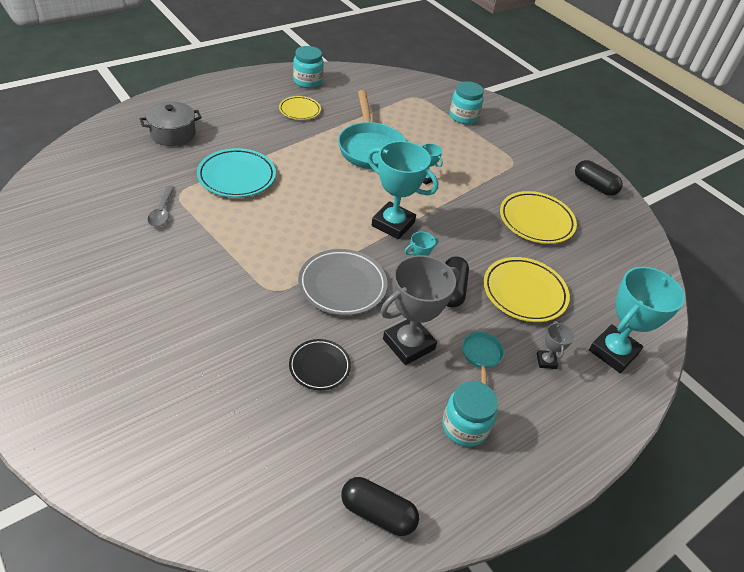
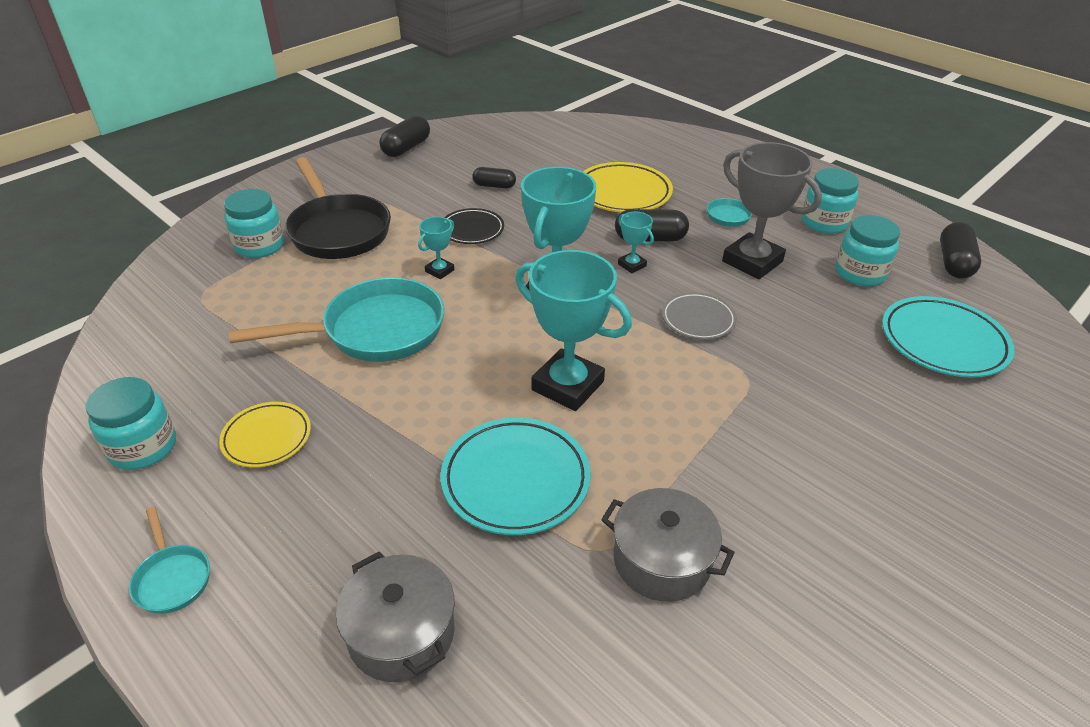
camera: 95 degrees left, 5 degrees down
(162, 212) = (661, 560): grey spoon -> grey pot
(232, 87) = (172, 578): none -> turquoise pan
(268, 431) = (943, 342): none -> turquoise plate
(319, 366) = (833, 319): black plate -> black plate (472, 230)
(342, 285) = (698, 319): grey plate -> grey plate, size x0.62
(377, 417) = (860, 273): none -> turquoise jar
(478, 145) = (338, 230): none -> black pan
(536, 221) = (494, 186): yellow plate -> black capsule
(546, 361) = (709, 181): grey trophy -> none
(613, 352) = (671, 148): turquoise trophy -> turquoise trophy (567, 385)

